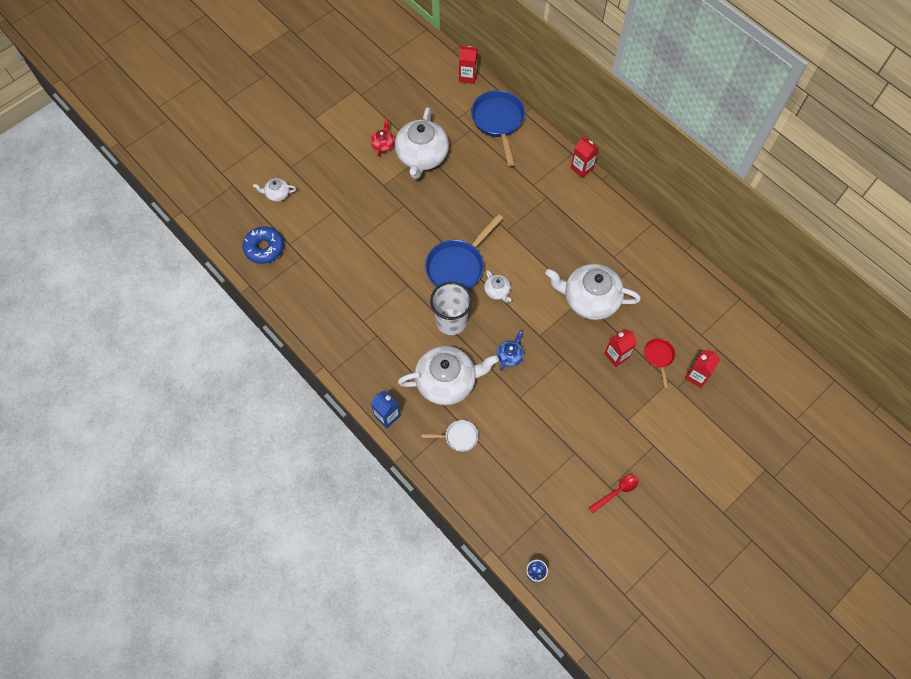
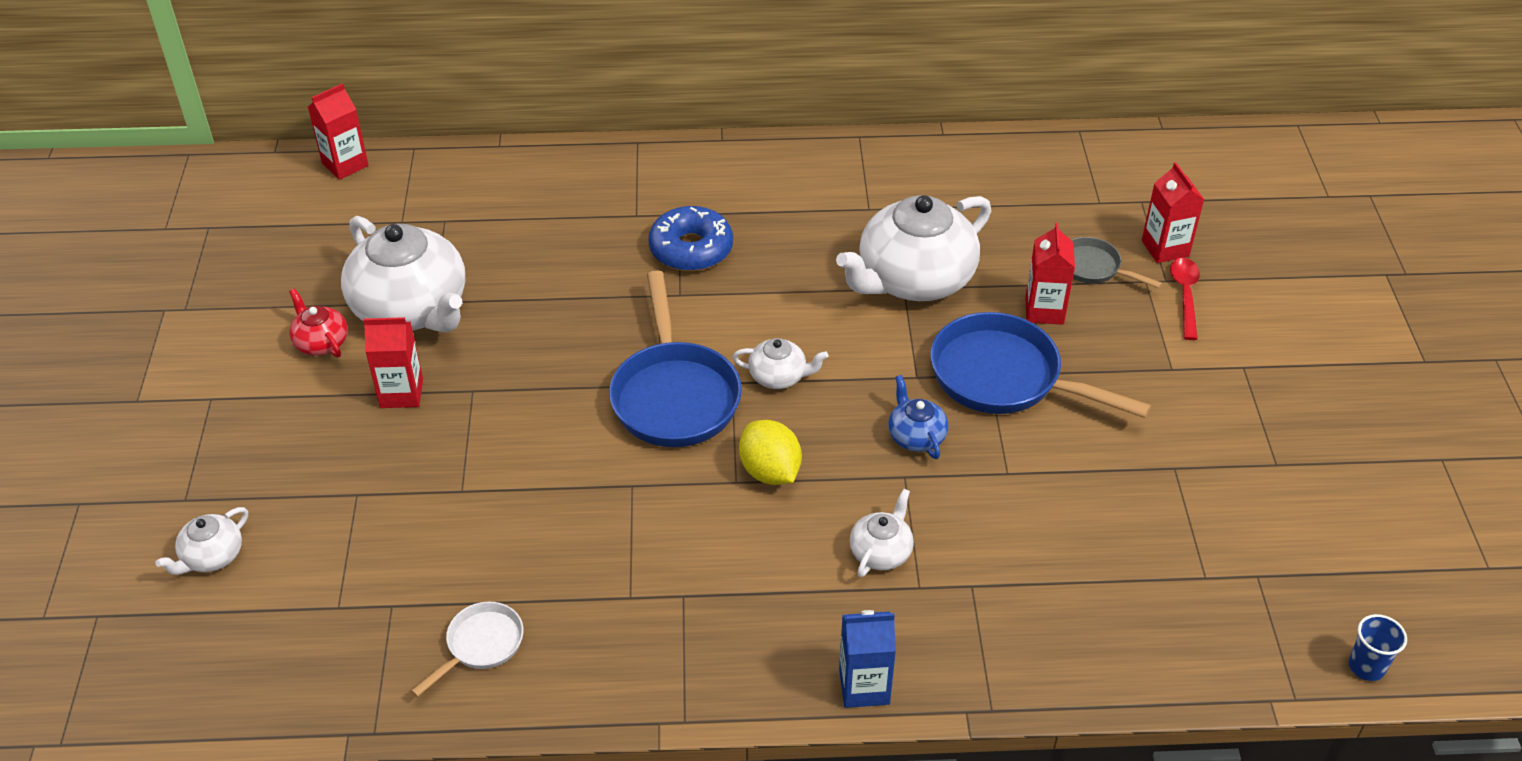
camera: 50 degrees left, 20 degrees down
(264, 248) = (297, 654): blue donut -> blue donut (691, 249)
(447, 381) = (881, 552): white teapot -> white teapot, size x0.46
(451, 321) = (770, 471): white cup -> yellow lemon
(458, 437) = (1006, 606): white pan -> white pan (481, 645)
(498, 122) = (475, 182): blue pan -> blue pan (1005, 378)
(582, 168) = (676, 148): red carton -> red carton (401, 393)
(616, 492) = (1290, 461): red spoon -> red spoon (1185, 296)
(658, 357) = (1094, 268): red pan -> grey pan

